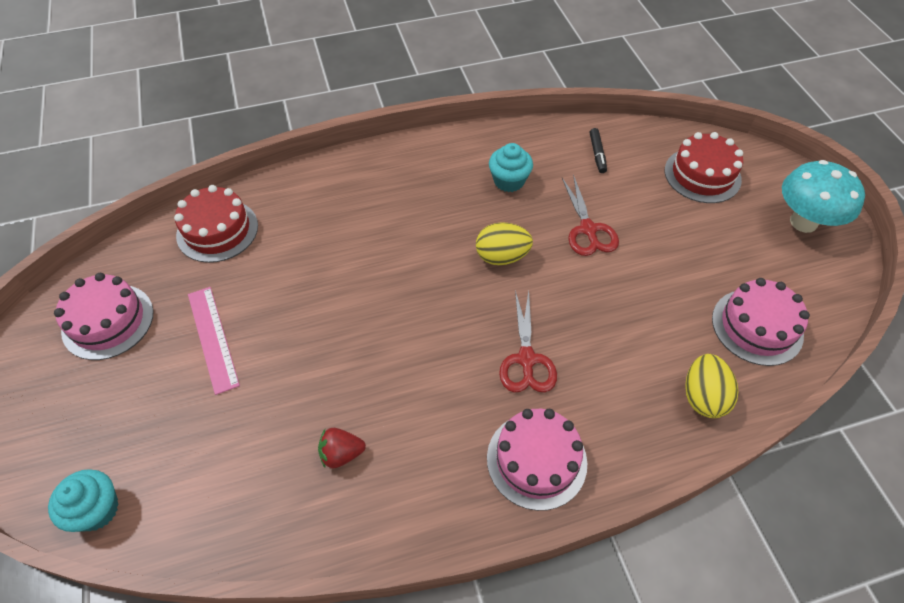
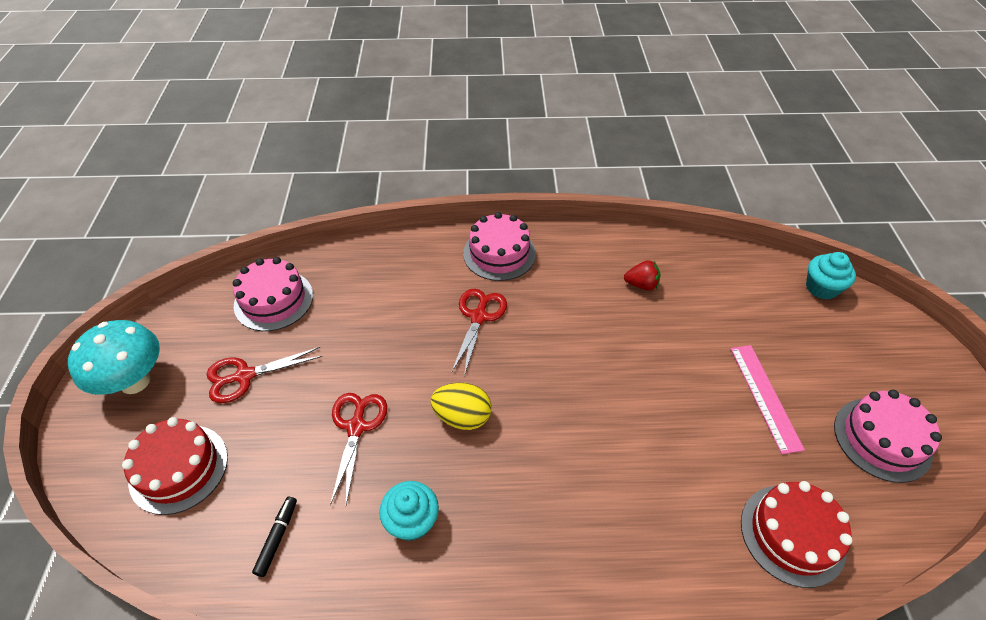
camera: 165 degrees left, 5 degrees down
(703, 396) = (357, 264): yellow egg -> none
(715, 247) = (244, 376): none -> red scissors

